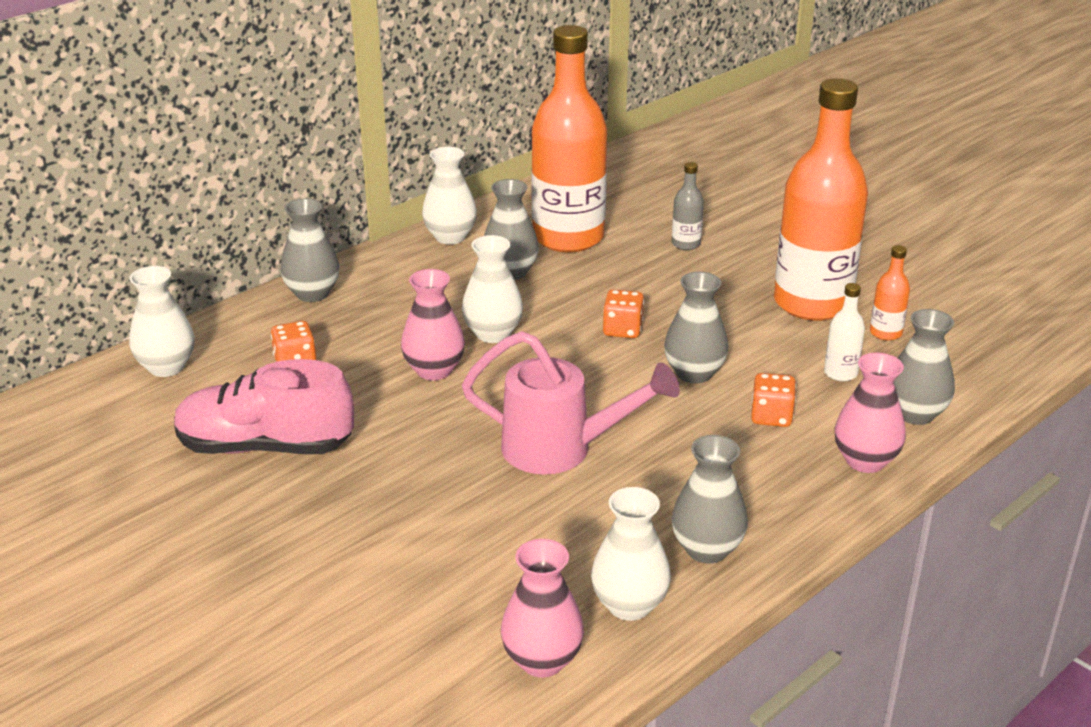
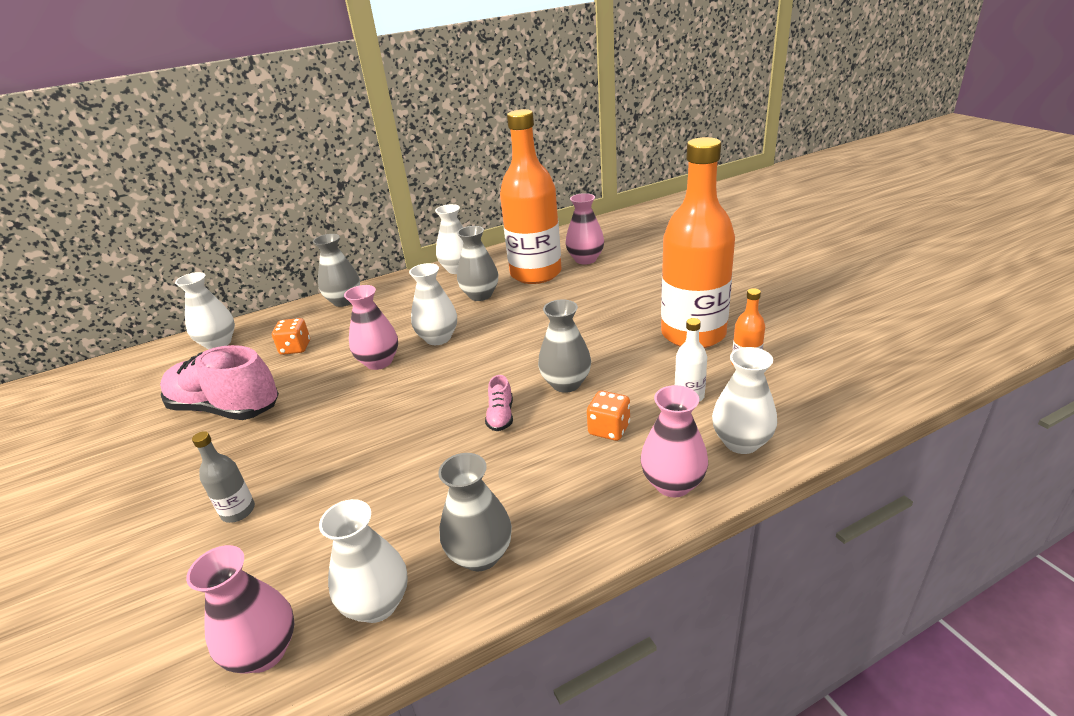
camera: 20 degrees right, 0 degrees up
(561, 449) = (423, 437): pink watering can -> none
(622, 330) = (532, 343): orange dice -> none
(625, 214) = (585, 259): none -> pink vase
(639, 417) = (501, 416): none -> pink shoe
(686, 244) = (617, 282): grey bottle -> grey bottle (238, 511)
(915, 414) = (741, 442): grey vase -> white vase

